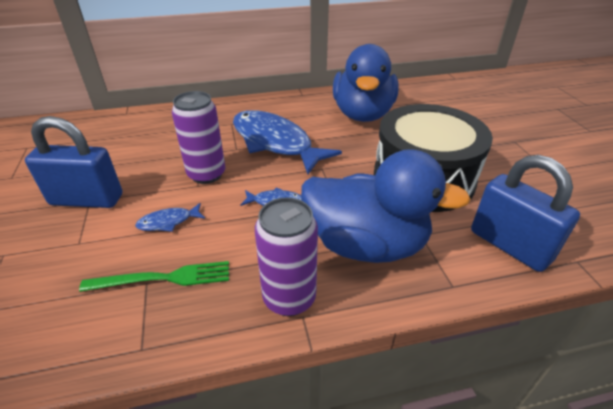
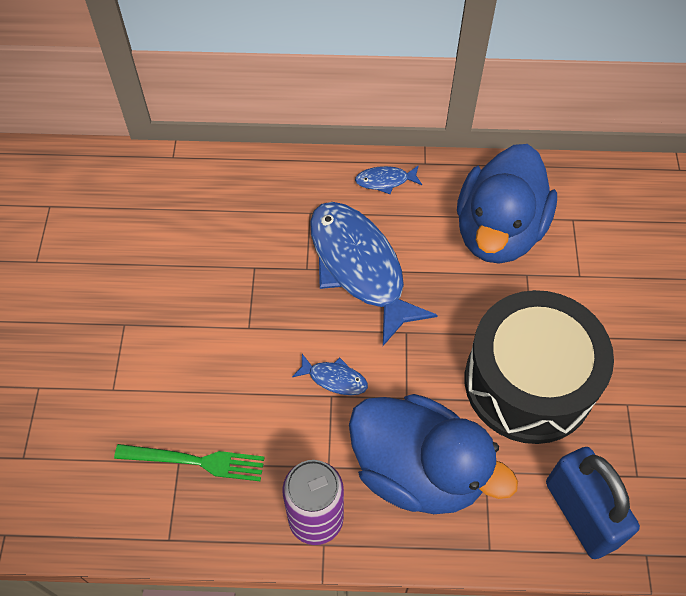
camera: 15 degrees right, 20 degrees up
(87, 200) = (121, 322): blue padlock -> none
(168, 222) = (208, 381): blue fish -> blue fish (385, 181)
(206, 174) = (262, 310): purple can -> none

